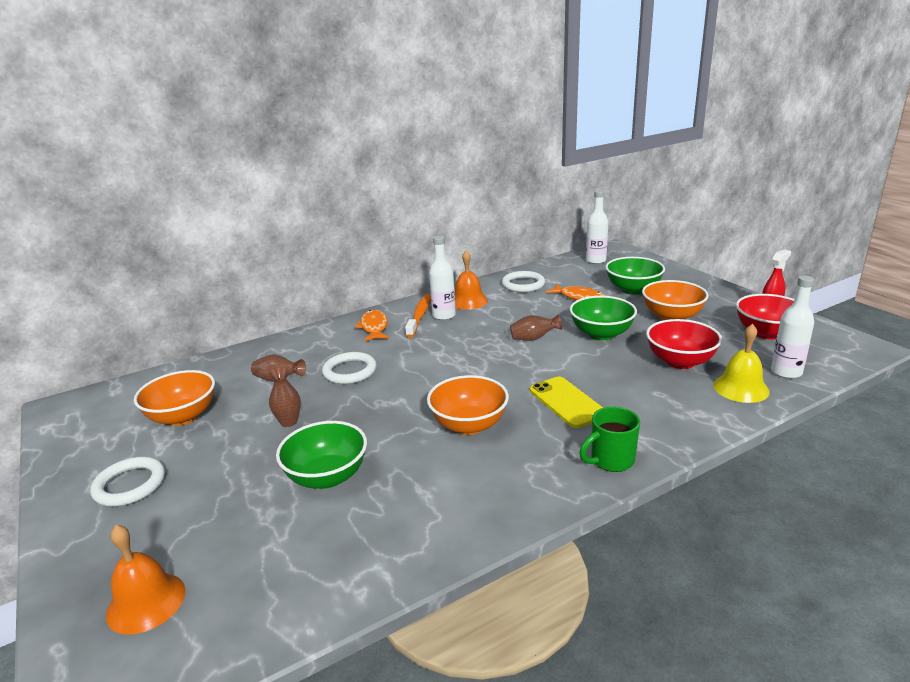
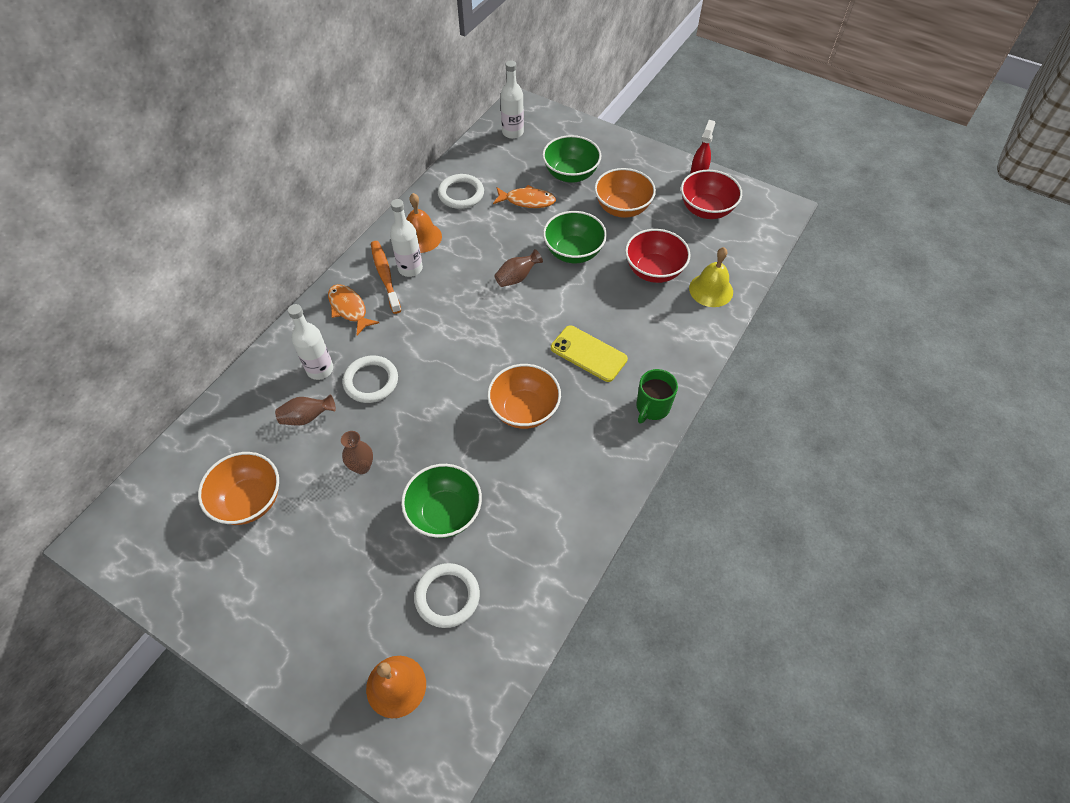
camera: 30 degrees left, 30 degrees up
(130, 485) = (274, 595): white ring -> white ring (447, 596)
(786, 372) = (736, 258): white bottle -> white bottle (320, 369)

